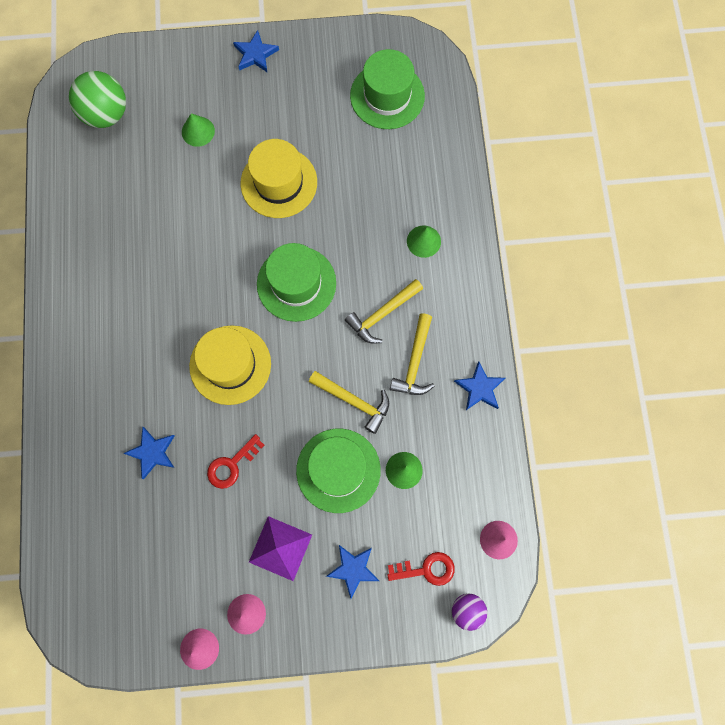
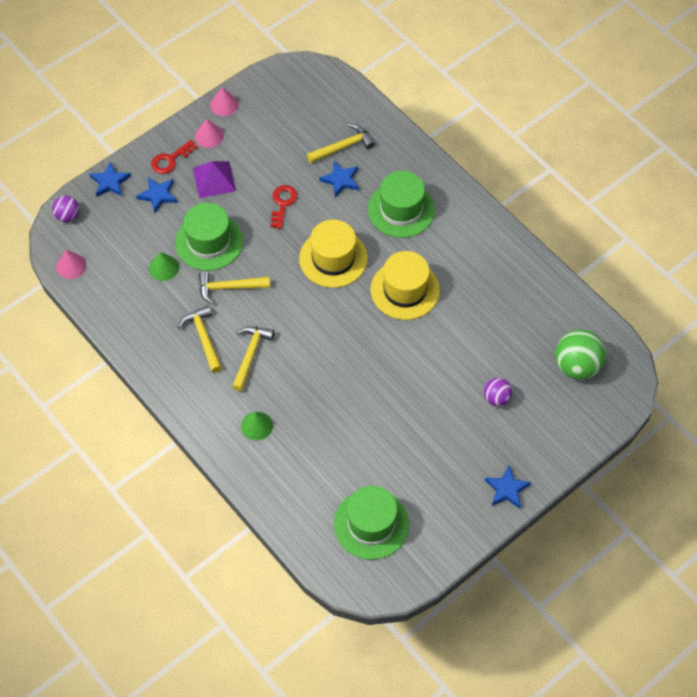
camera: 145 degrees right, 15 degrees down
(117, 494) = (343, 147): none -> yellow hammer
(198, 131) = (496, 398): green cone -> purple ball
(279, 183) = (401, 399): yellow hat -> yellow hat (405, 290)
(296, 283) = (329, 337): green hat -> green hat (401, 209)
(426, 569) = (109, 222): red key -> red key (170, 160)
(479, 388) = (144, 349): blue star -> blue star (110, 182)

